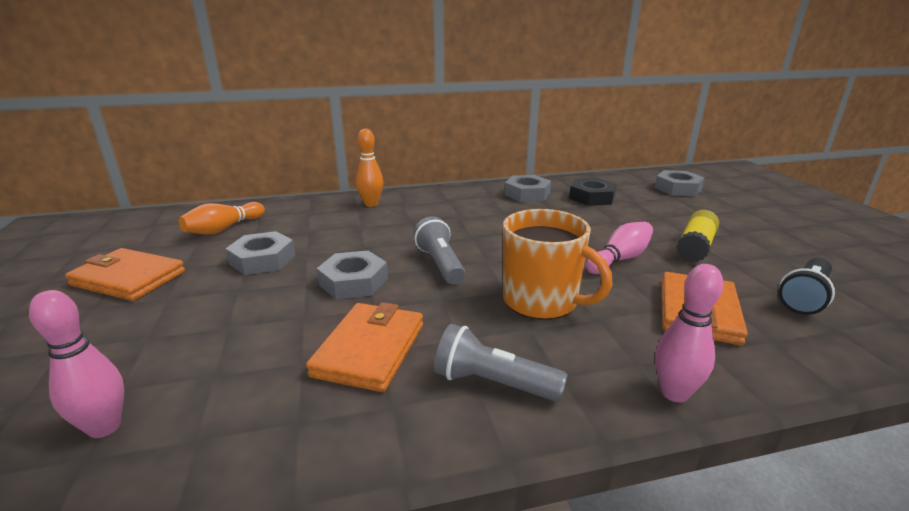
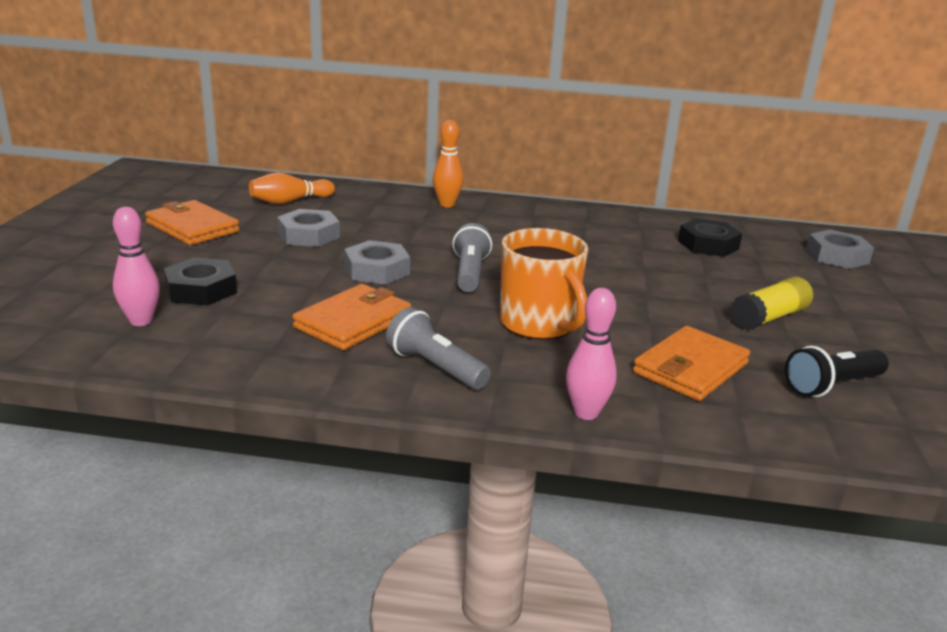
camera: 20 degrees right, 0 degrees up
(171, 356) = (201, 290): none -> black nut
(527, 194) = (632, 226): grey nut -> none
(619, 259) = (663, 309): pink bowling pin -> none

